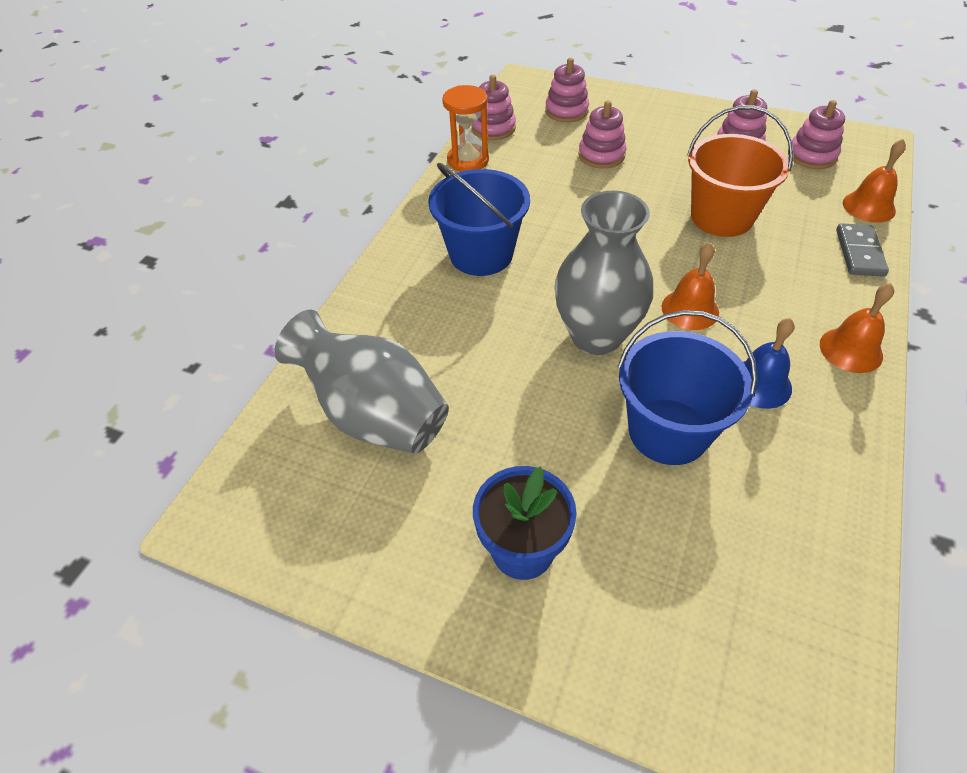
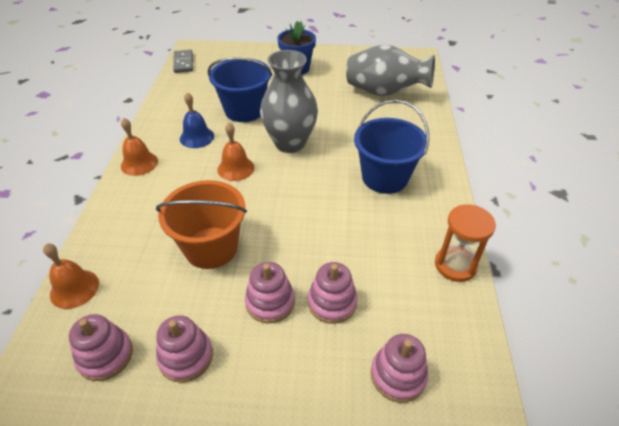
camera: 160 degrees right, 5 degrees down
(493, 128) = (462, 320): pink stacking toy -> pink stacking toy (270, 302)
(859, 252) = (105, 235): grey domino -> grey domino (183, 63)

